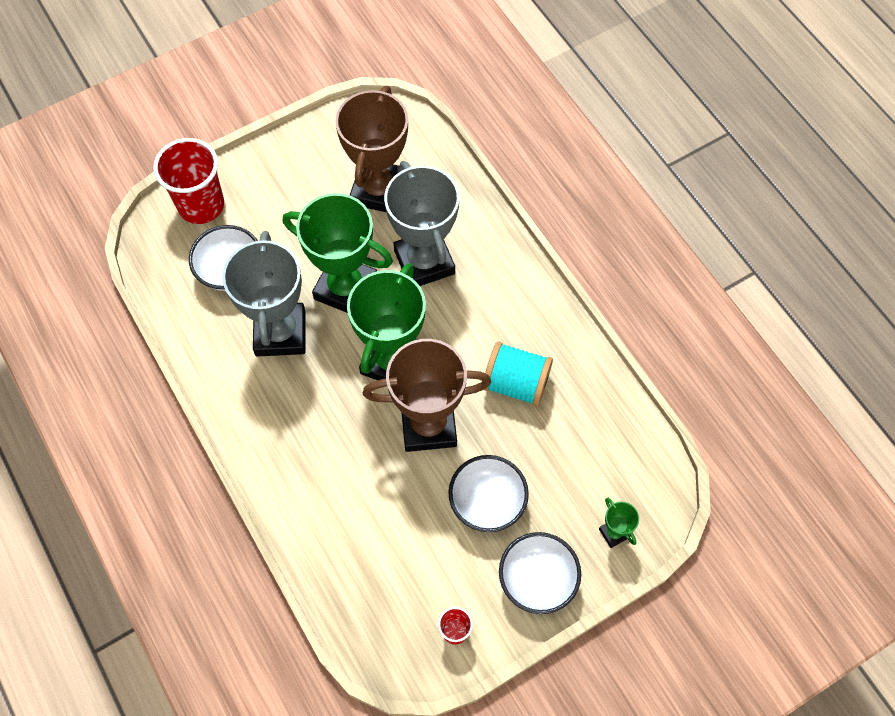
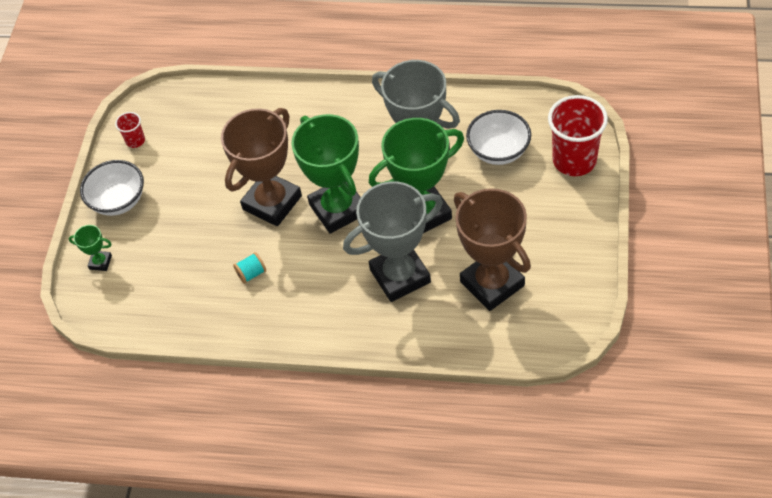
camera: 135 degrees right, 10 degrees down
(424, 262) = (400, 276): grey trophy -> grey trophy turned 45 degrees counterclockwise
(487, 502) = (190, 204): white bowl -> none
(516, 383) = (251, 273): turquoise spool -> turquoise spool, size x0.49

